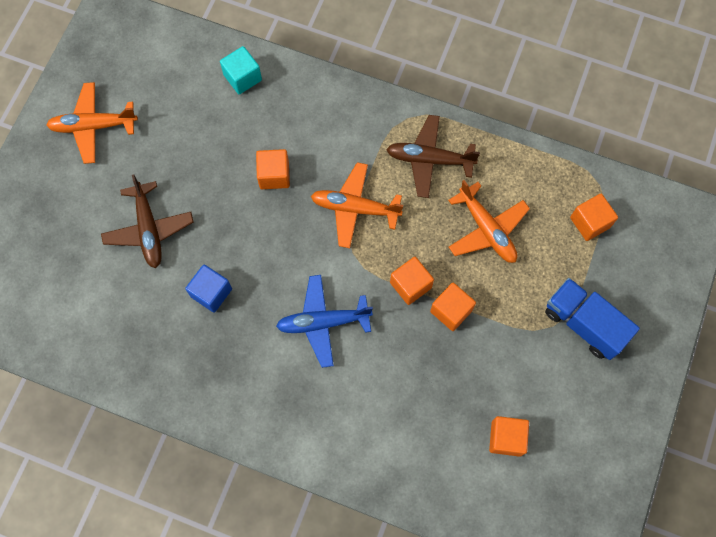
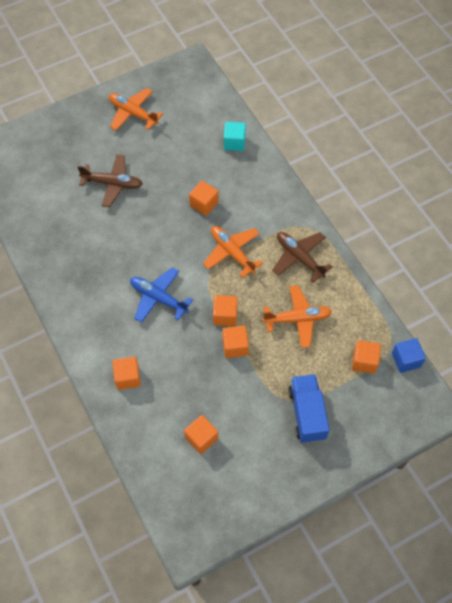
camera: 40 degrees right, 10 degrees down
(149, 229) = (112, 184): brown plane -> brown plane turned 105 degrees counterclockwise
(211, 293) = (114, 238): blue cube -> blue cube (406, 360)
(372, 438) = (127, 377): none -> orange cube
(487, 229) = (297, 319): orange plane -> orange plane turned 105 degrees counterclockwise

